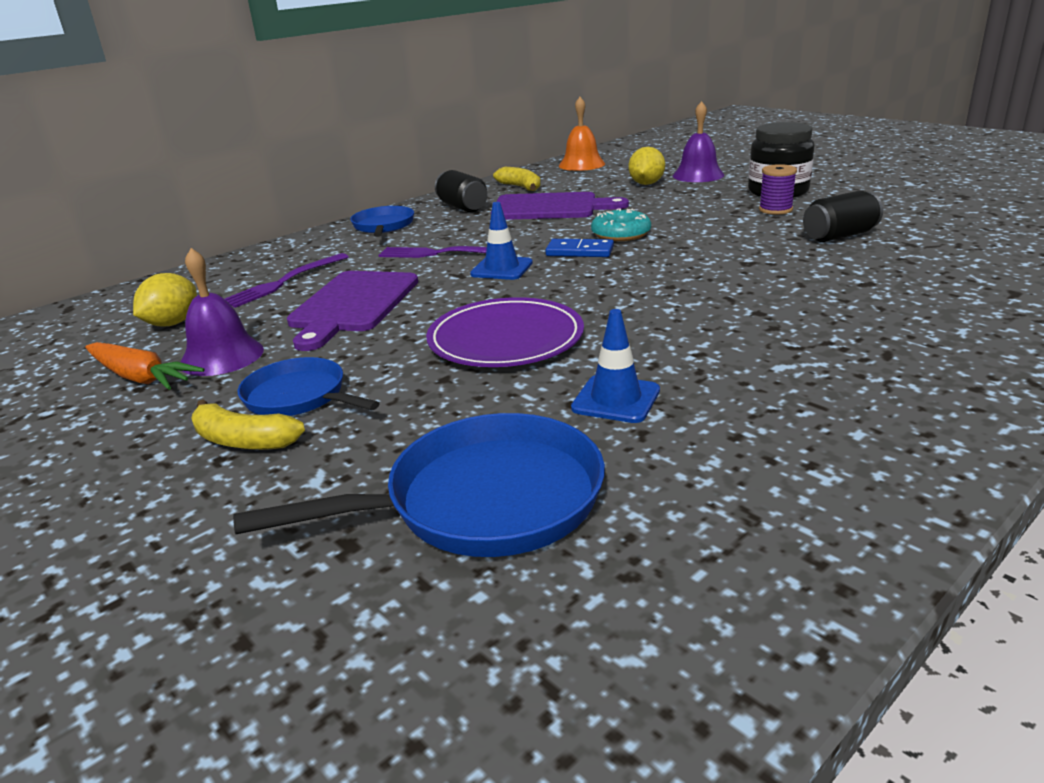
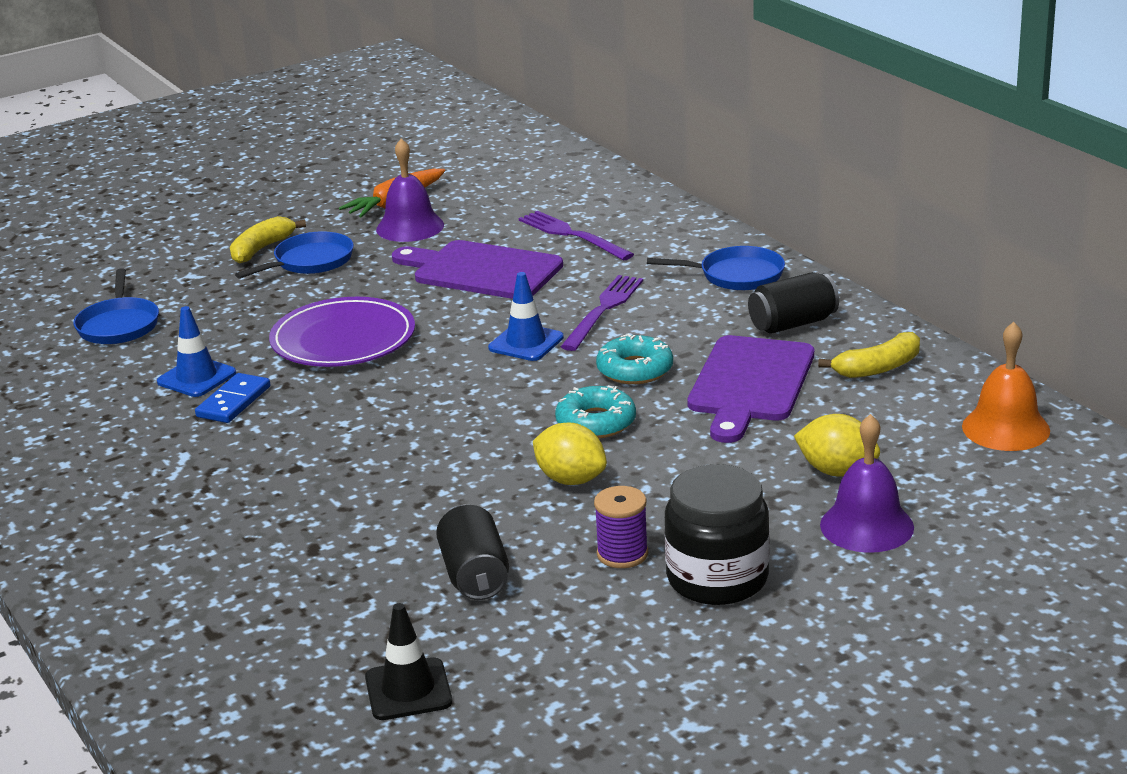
camera: 100 degrees right, 0 degrees up
(172, 323) = (500, 199): yellow lemon -> yellow lemon (571, 479)
(482, 501) = (118, 325): blue pan -> blue pan, size x0.62
(539, 234) = (635, 370): none -> turquoise donut
(579, 251) = (549, 390): blue domino -> blue domino (233, 402)
(977, 232) = (408, 690): none -> black traffic cone

